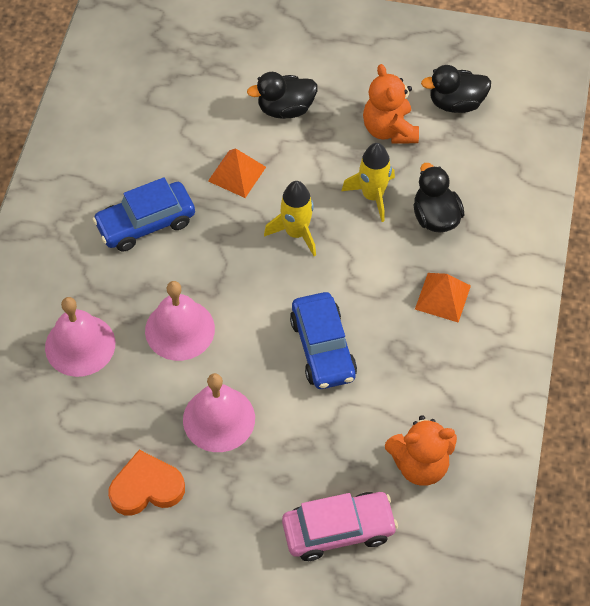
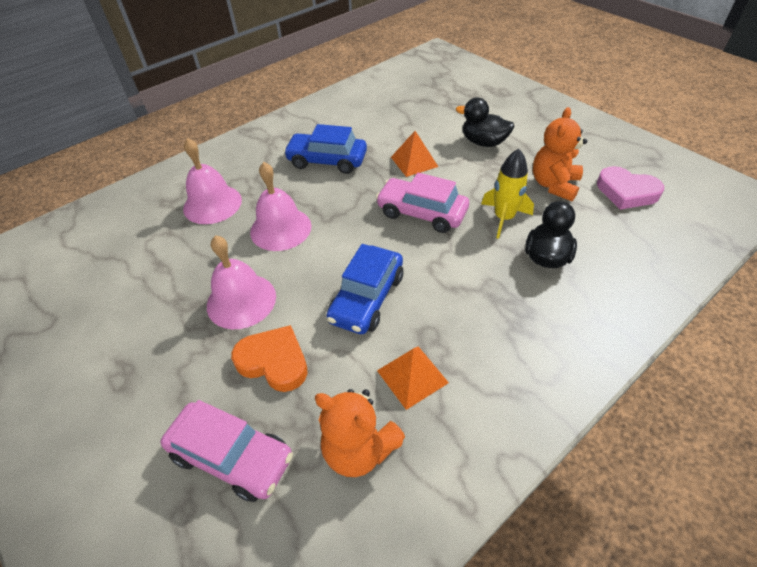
camera: 40 degrees right, 10 degrees down
(146, 487) = (143, 315): orange heart -> orange heart (274, 361)
(296, 233) = (421, 213): yellow rocket -> pink car
(442, 297) = (504, 318): orange pyramid -> orange pyramid (412, 376)
(456, 103) = (626, 192): black duck -> pink heart

